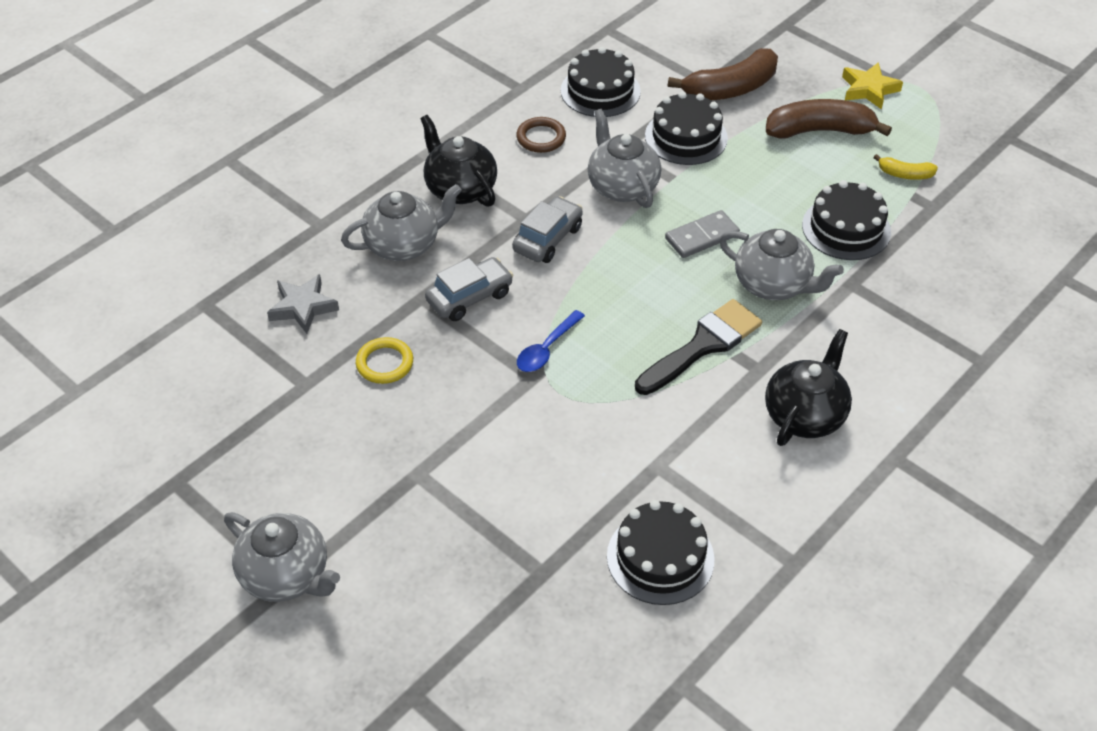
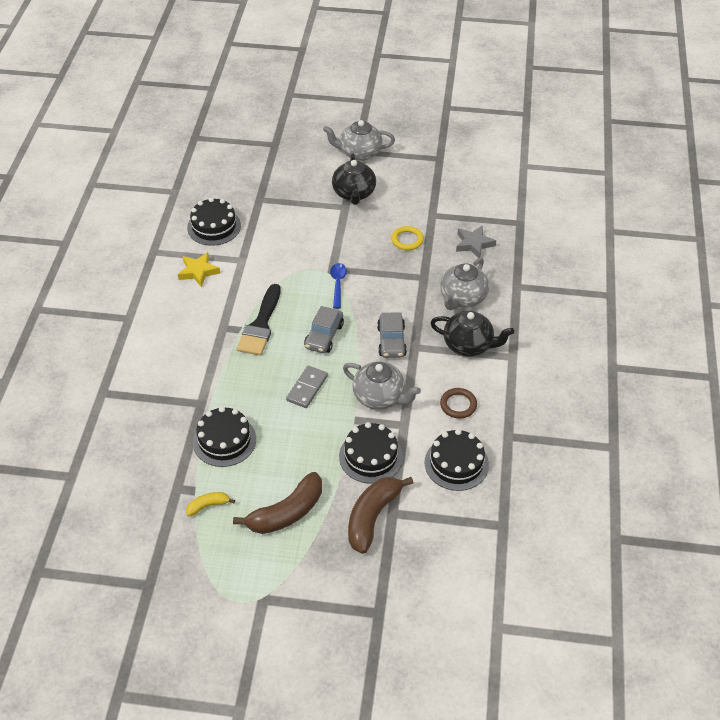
camera: 145 degrees right, 0 degrees up
(469, 297) = (400, 289): grey car -> grey car (324, 336)
(773, 285) = (245, 379): grey teapot -> none
(805, 415) = (185, 316): black teapot -> black teapot (354, 194)
(869, 89) = (274, 575): yellow star -> yellow star (198, 272)

